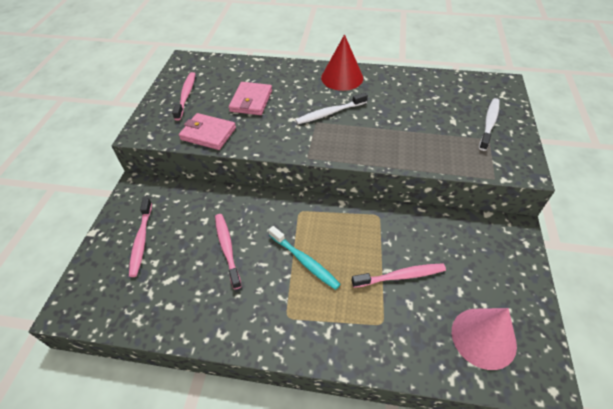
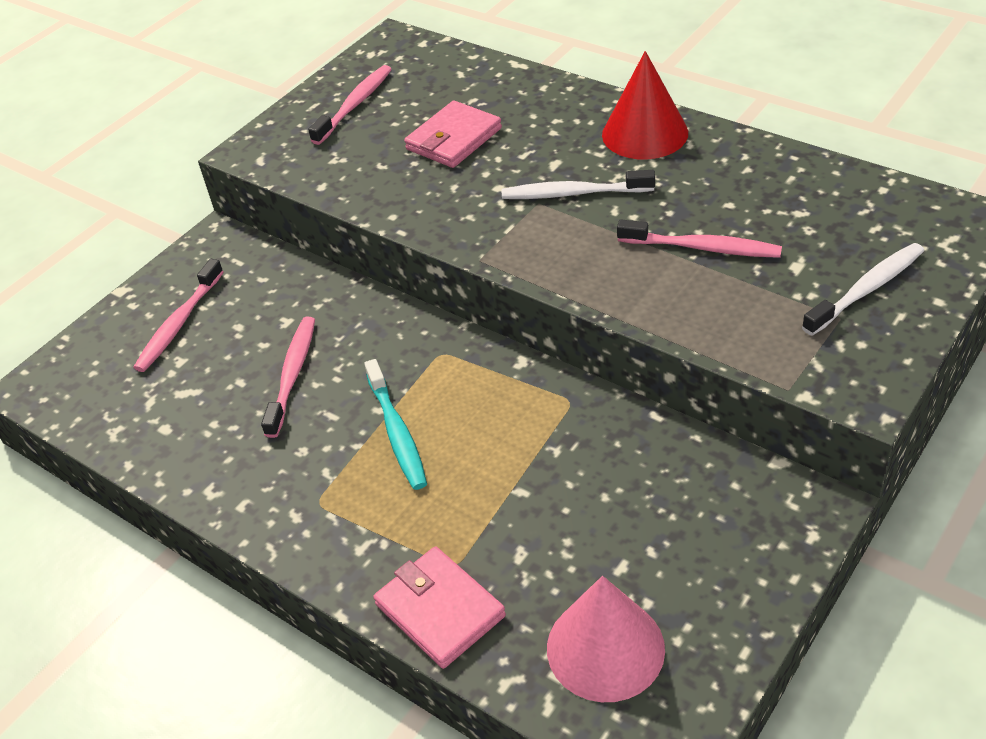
camera: 30 degrees right, 5 degrees down
(208, 134) = (349, 178): pink wallet -> pink wallet (439, 610)
(400, 276) = (536, 508): pink toothbrush -> pink toothbrush (702, 248)

